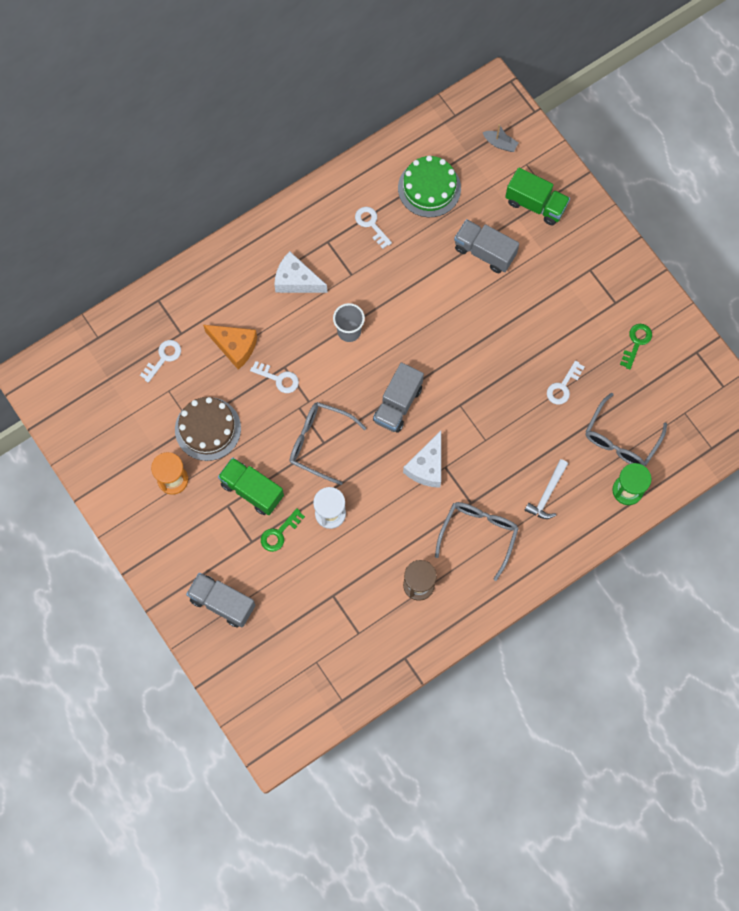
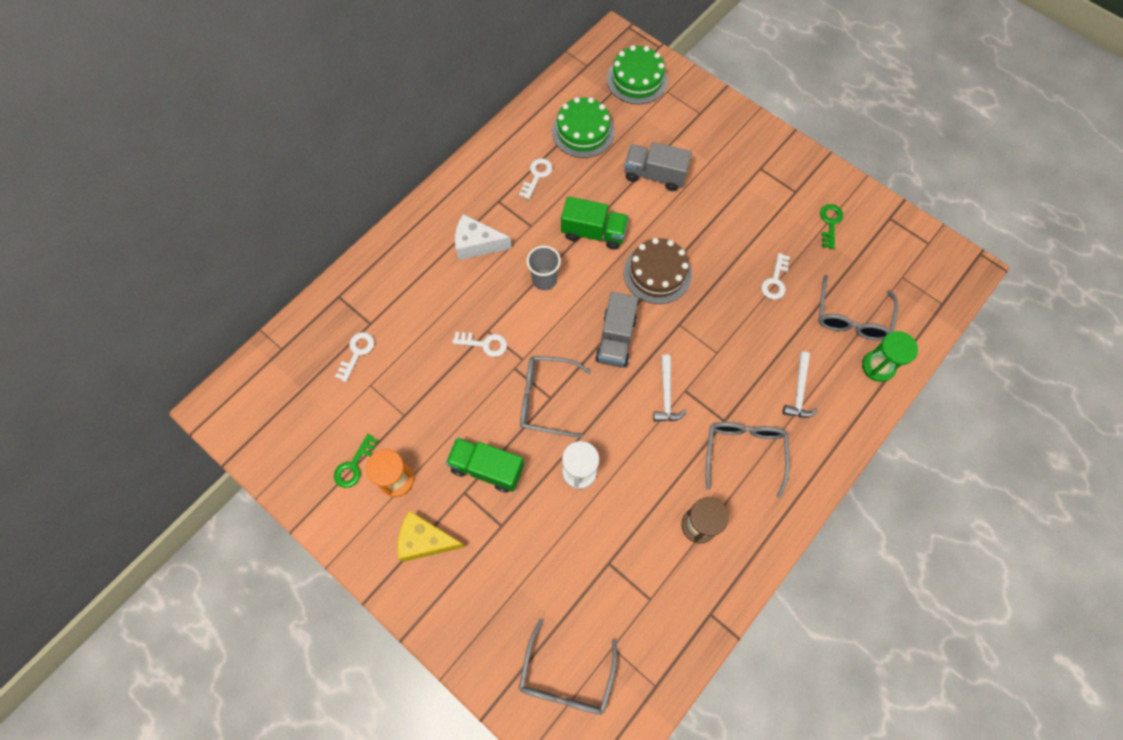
camera: 15 degrees left, 5 degrees down
(185, 537) = (425, 540): none -> yellow cheese
(208, 429) = (422, 414): brown cake -> brown cake (657, 273)
(222, 603) = (486, 606): grey truck -> none
(235, 346) = (430, 323): orange cheese -> none
(272, 674) = (566, 677): none -> grey glasses
(279, 533) = (529, 508): green key -> green key (354, 465)
(371, 224) = (537, 176): white key -> white key turned 75 degrees clockwise
(427, 466) = (666, 395): white cheese -> white hammer
(500, 144) = (637, 79): grey boat -> green cake
(535, 204) = (688, 123): green truck -> green truck (593, 232)

